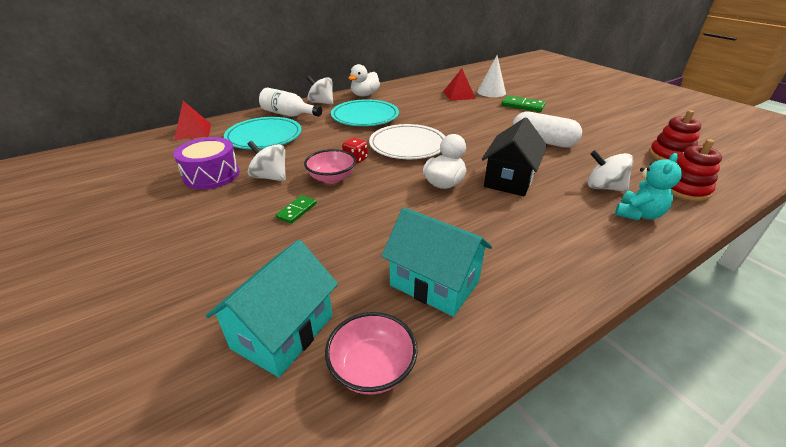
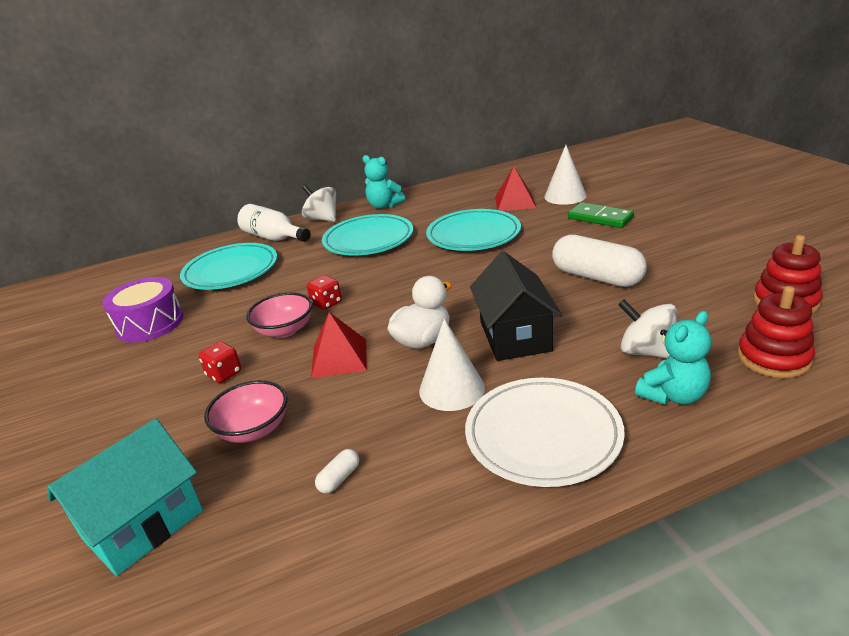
camera: 15 degrees right, 5 degrees down
(193, 131) = (153, 264): red pyramid -> red pyramid (339, 358)
(270, 177) = (214, 327): white spinning top -> none
(297, 211) = (224, 374): green domino -> red dice
(364, 95) = (384, 206): white duck -> turquoise teddy bear
(372, 368) = (217, 576): pink bowl -> pink bowl (254, 429)
(408, 145) = (403, 283): white plate -> white plate (543, 435)
(434, 283) = (339, 478): turquoise house -> white capsule
(441, 114) = (473, 235): none -> turquoise plate
(484, 215) = (451, 389): none -> white cone
(509, 179) = (515, 336): black house -> black house turned 45 degrees counterclockwise

